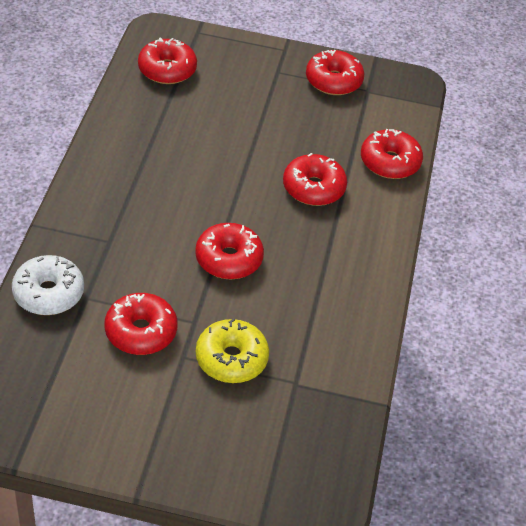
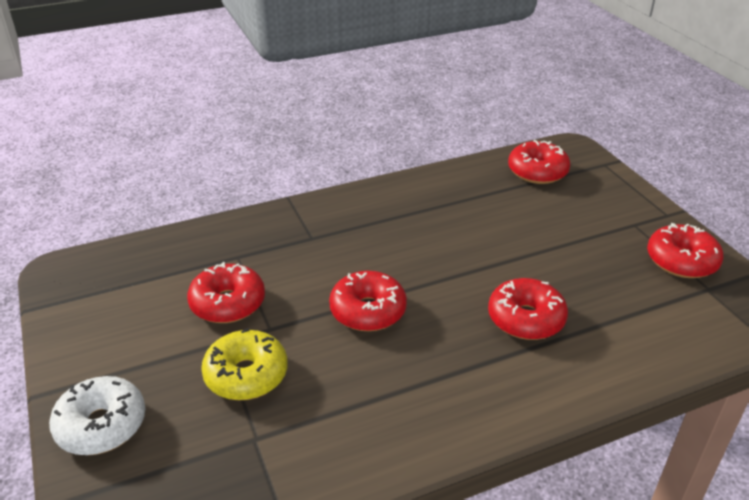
camera: 60 degrees right, 10 degrees down
(48, 293) = (223, 237): white donut -> white donut (101, 425)
(390, 162) = (639, 354): red donut -> none

